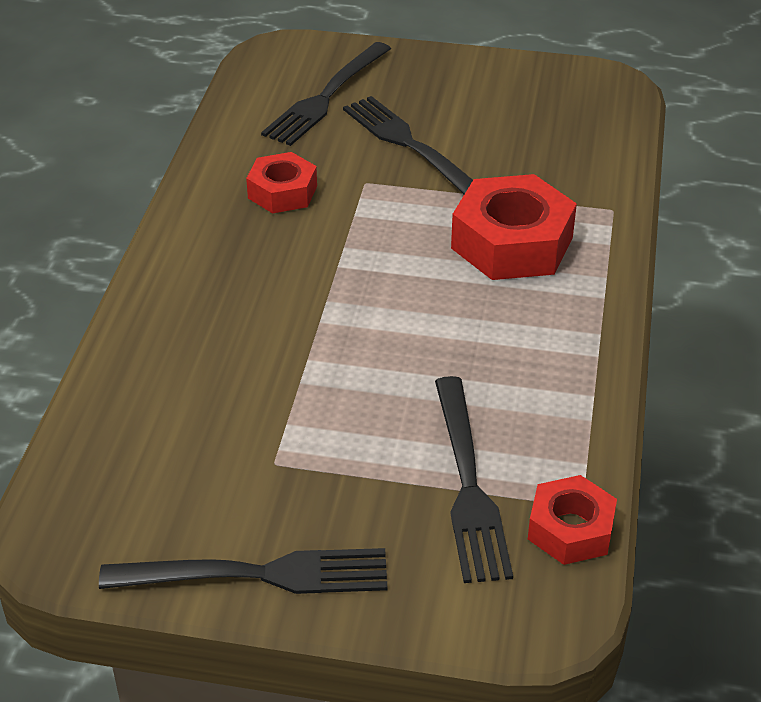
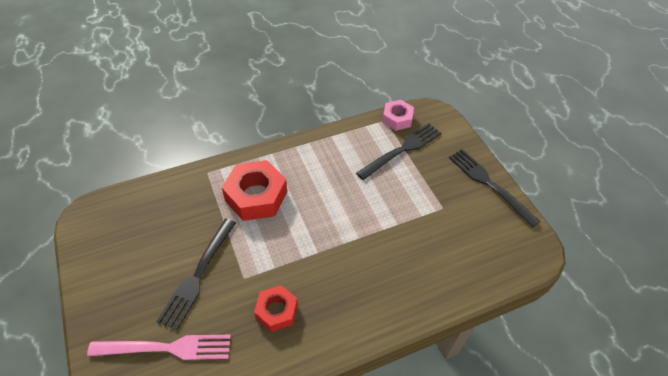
camera: 125 degrees left, 10 degrees up
(326, 97) = (167, 348): black fork -> pink fork
(570, 529) = (397, 119): red nut -> pink nut

